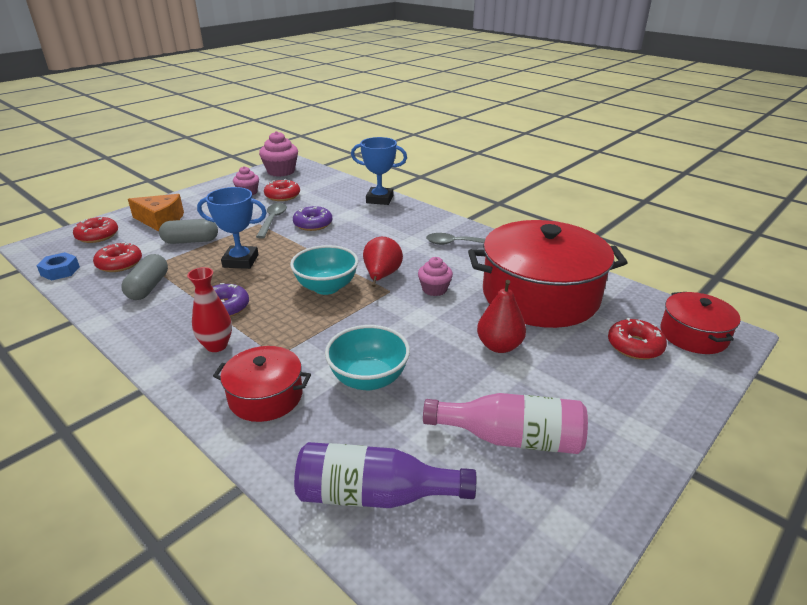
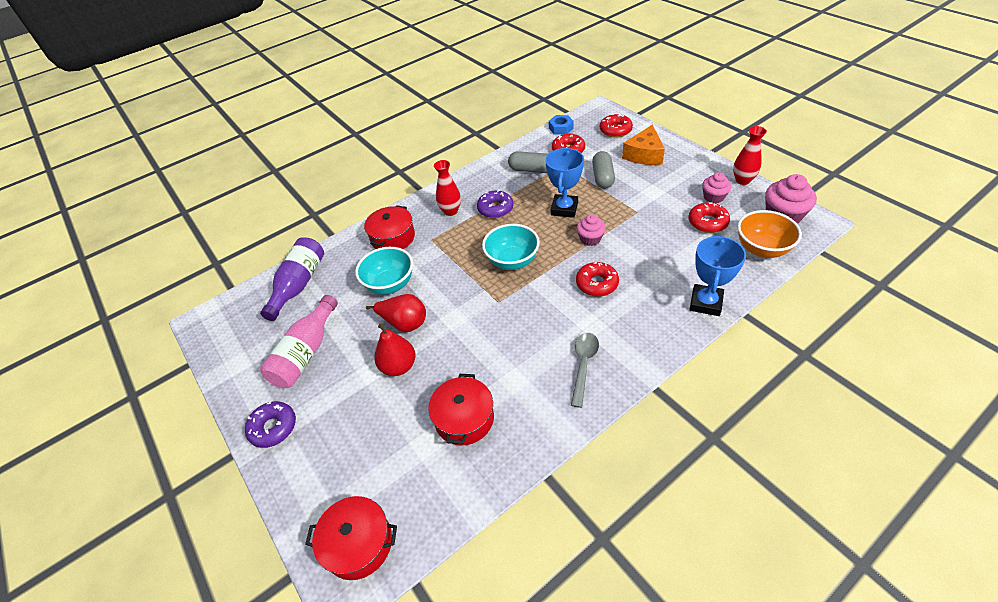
camera: 105 degrees right, 15 degrees up
(228, 181) = (742, 180): none -> red vase
(272, 220) = (644, 220): grey spoon -> none
(313, 224) = (635, 248): purple donut -> purple donut (273, 428)
(319, 180) = (762, 249): none -> orange bowl
(381, 276) = (524, 297): red pear -> red pear (404, 323)
(434, 289) = (494, 333): pink cupcake -> pink cupcake (590, 239)
(540, 295) = (464, 418): red pot -> red pot, size x0.50
(634, 346) = (363, 475): red donut -> red donut (597, 284)

